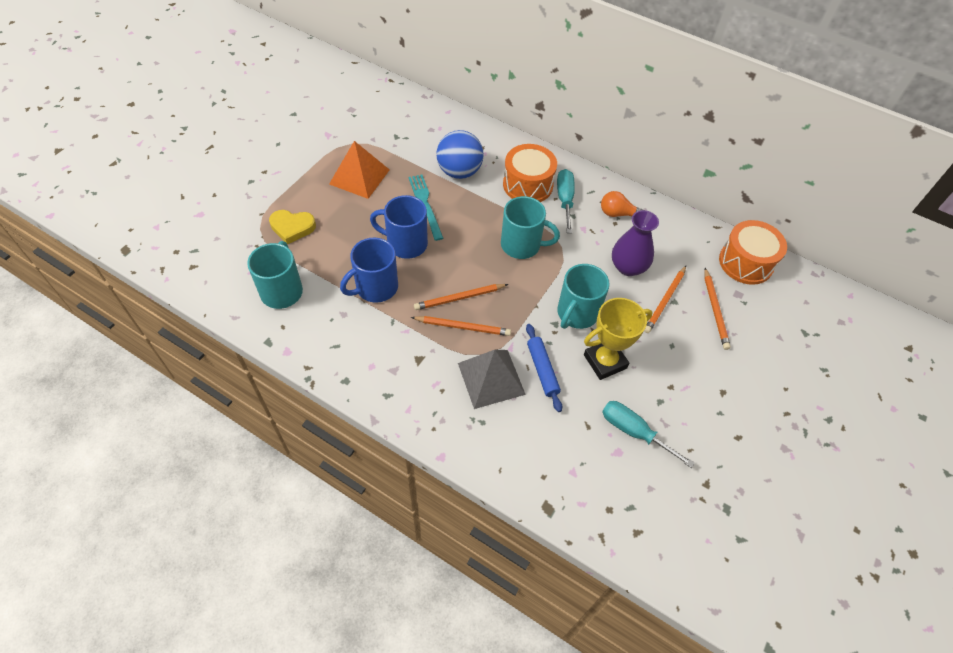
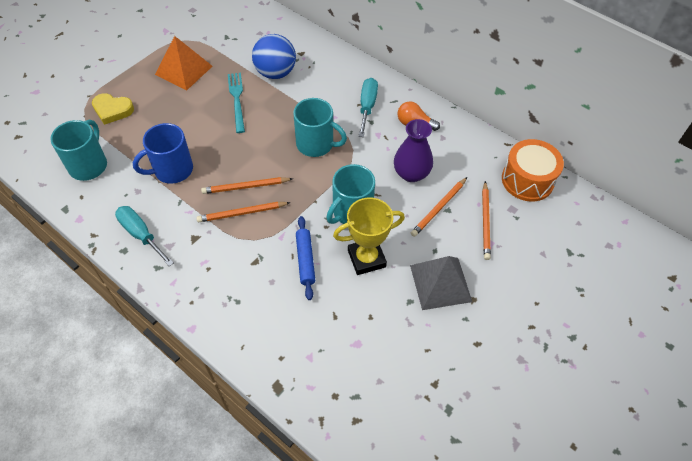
camera: 10 degrees right, 0 degrees up
(405, 243) = (209, 133): blue mug -> none
(463, 327) = (242, 213): orange pencil -> orange pencil turned 150 degrees clockwise
(491, 378) = (256, 263): grey pyramid -> grey pyramid (440, 283)
(528, 185) = (336, 90): orange drum -> none
(634, 432) = (377, 327): turquoise screwdriver -> turquoise screwdriver (141, 234)

